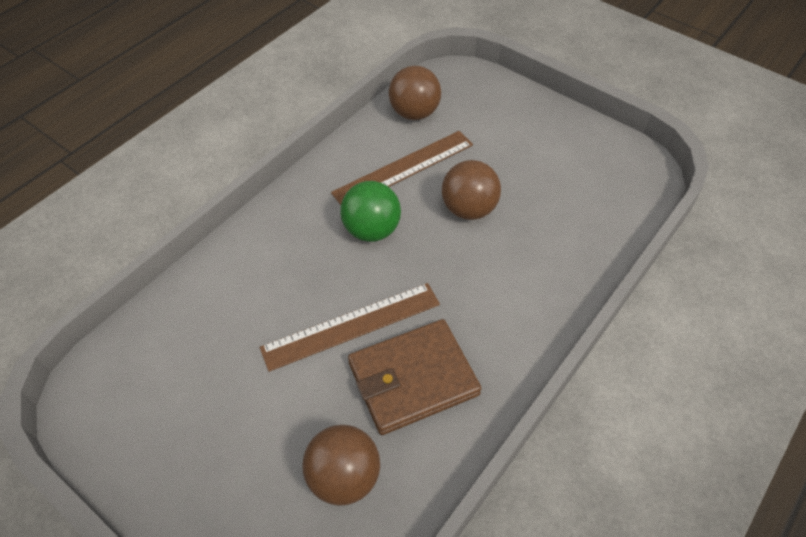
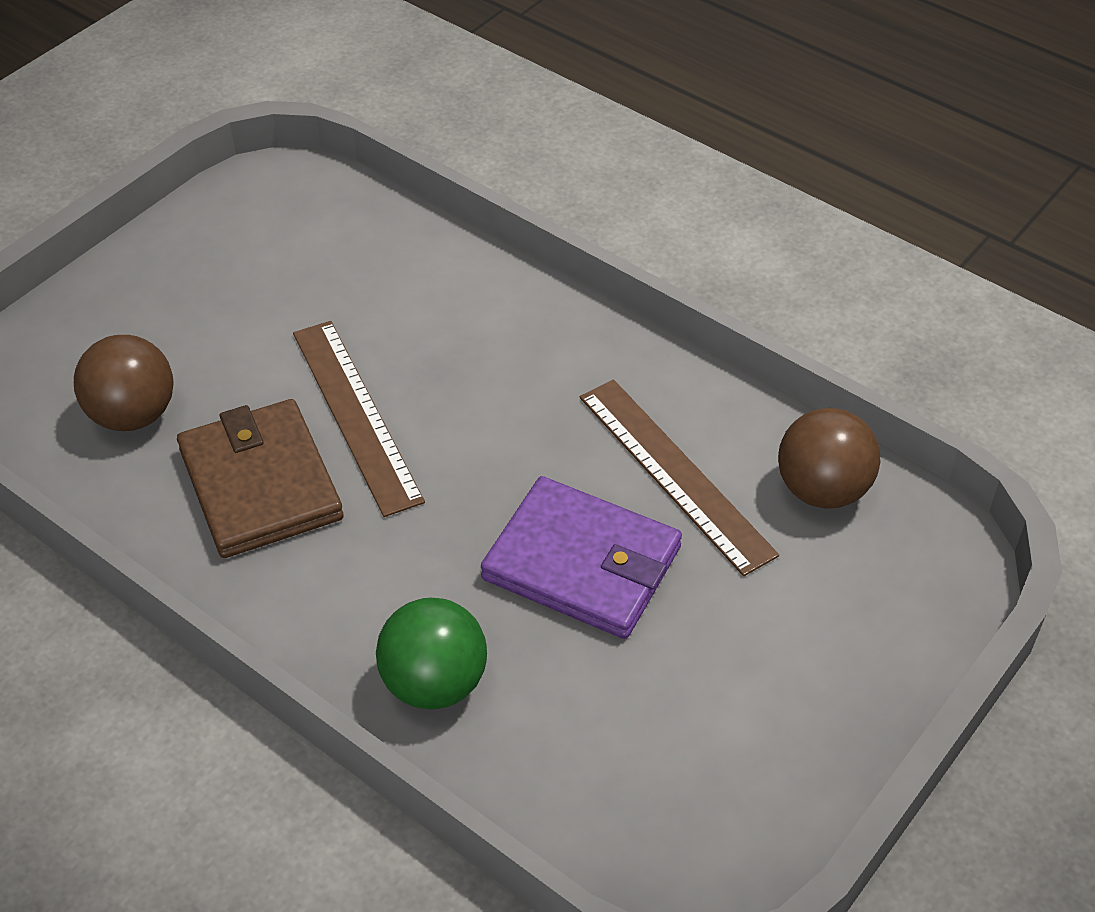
camera: 90 degrees right, 5 degrees down
(371, 230) = (535, 433): green ball -> green ball (434, 683)
(468, 209) = (582, 563): brown ball -> purple wallet

